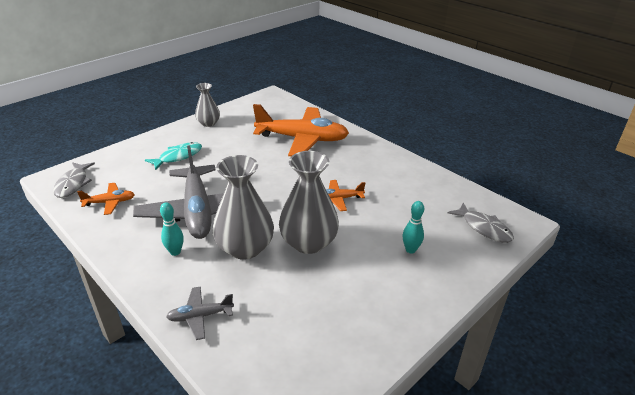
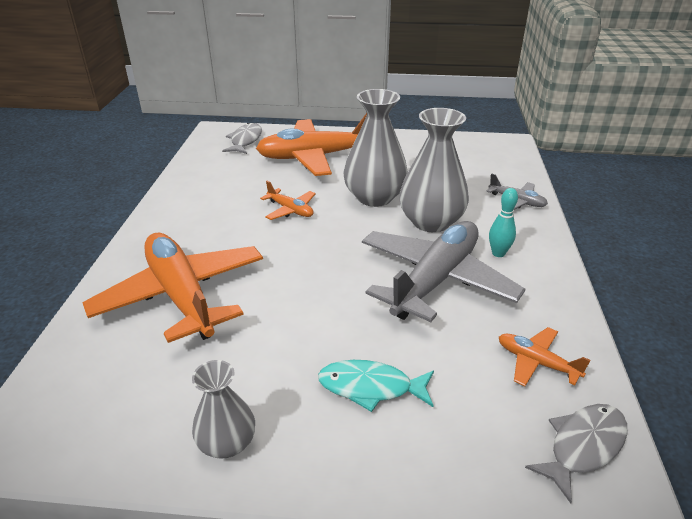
camera: 130 degrees left, 0 degrees up
(410, 250) = (315, 157): turquoise bowling pin -> orange plane

